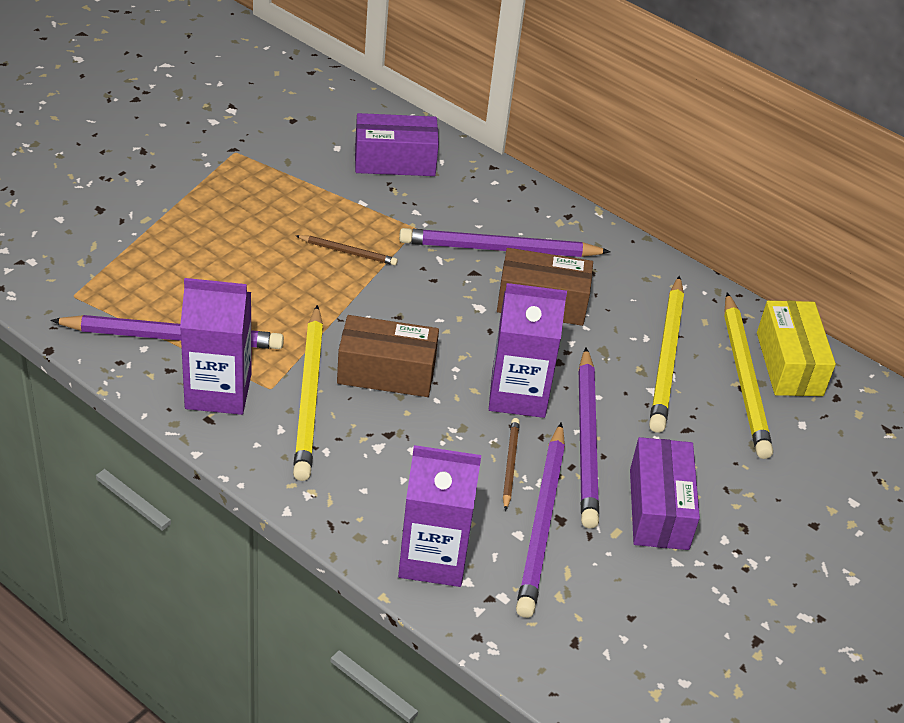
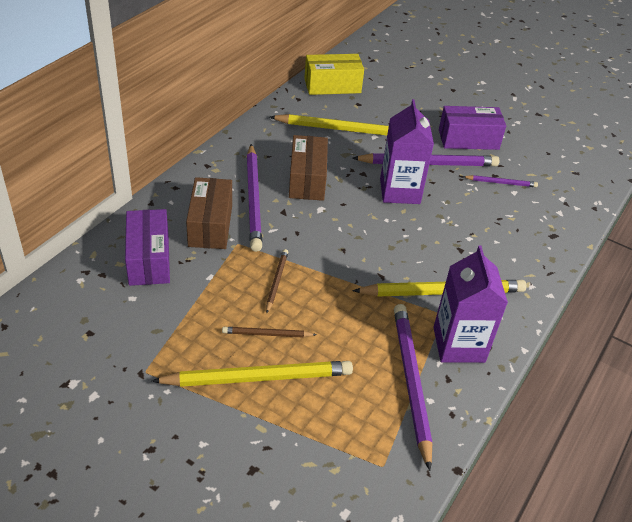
camera: 95 degrees left, 0 degrees up
(386, 372) = (403, 253): brown box -> brown box (210, 225)
(433, 557) = (550, 226): purple carton -> none
(510, 465) = (462, 195): brown pencil -> brown pencil (267, 334)
(542, 522) = (501, 183): purple pencil -> purple pencil, size x0.50
(744, 379) = (351, 102): yellow pencil -> yellow pencil (257, 378)

